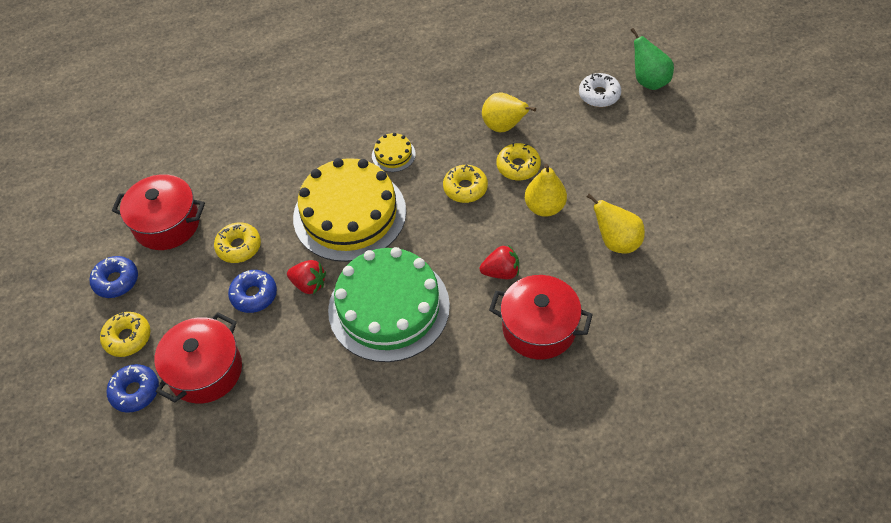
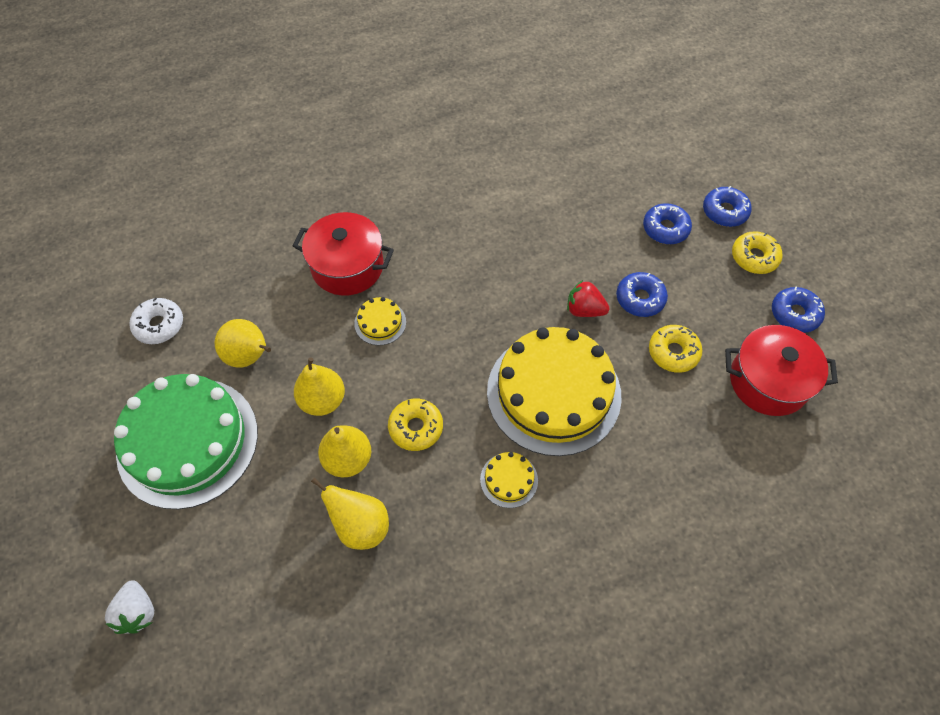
camera: 175 degrees right, 5 degrees up
(205, 370) = (665, 229): red pot -> blue donut
(389, 307) = (497, 286): green cake -> green cake (188, 441)
(501, 272) = (380, 322): red strawberry -> yellow cake
(518, 166) = (348, 459): yellow donut -> yellow pear
(599, 95) = (217, 584): white donut -> white donut (159, 325)
(649, 81) = (138, 612): green pear -> white strawberry

